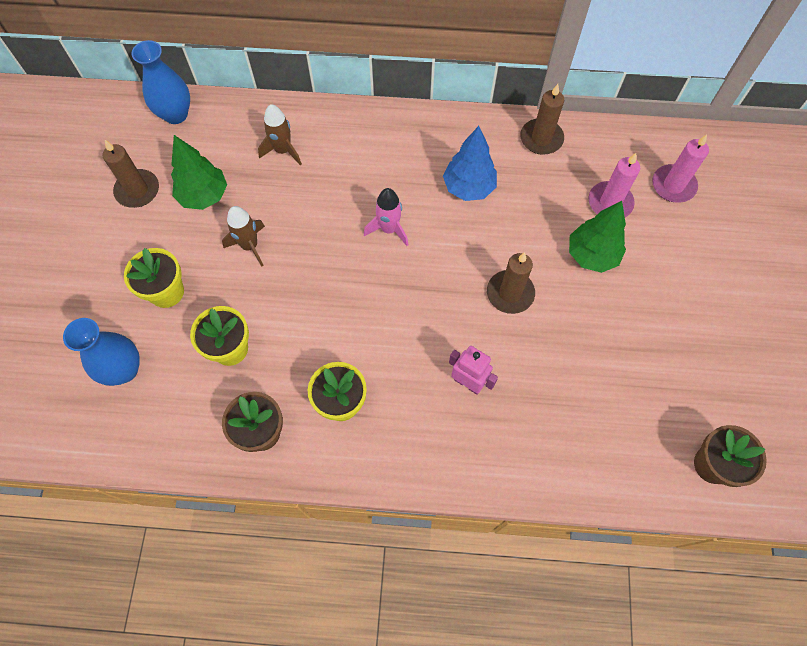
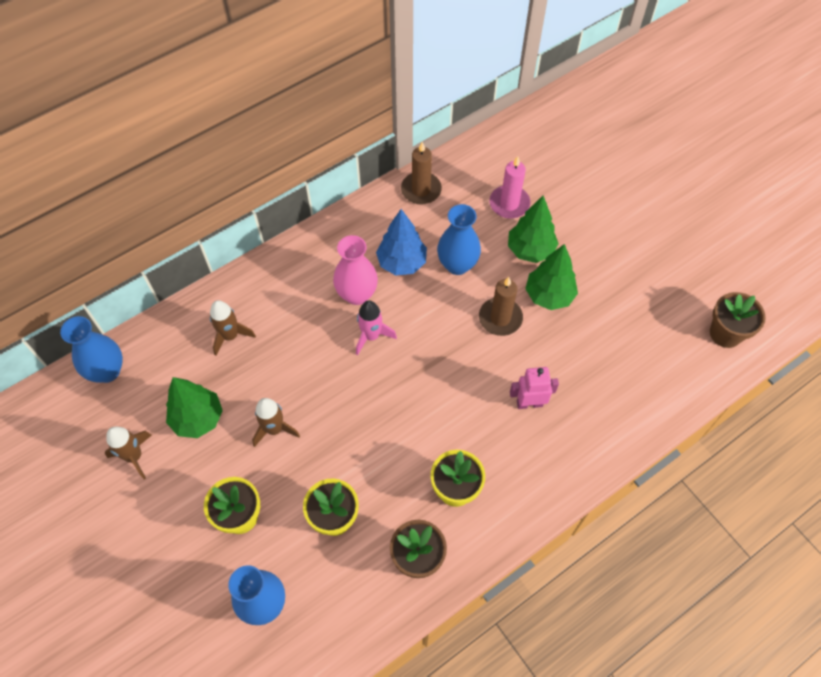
camera: 40 degrees left, 5 degrees down
(137, 190) = (134, 456): brown candle -> brown rocket
(408, 187) = (357, 294): none -> pink vase
(514, 222) = (457, 265): none -> blue vase
(572, 306) = (549, 295): none -> green tree
(673, 185) = (539, 162): pink candle -> none

